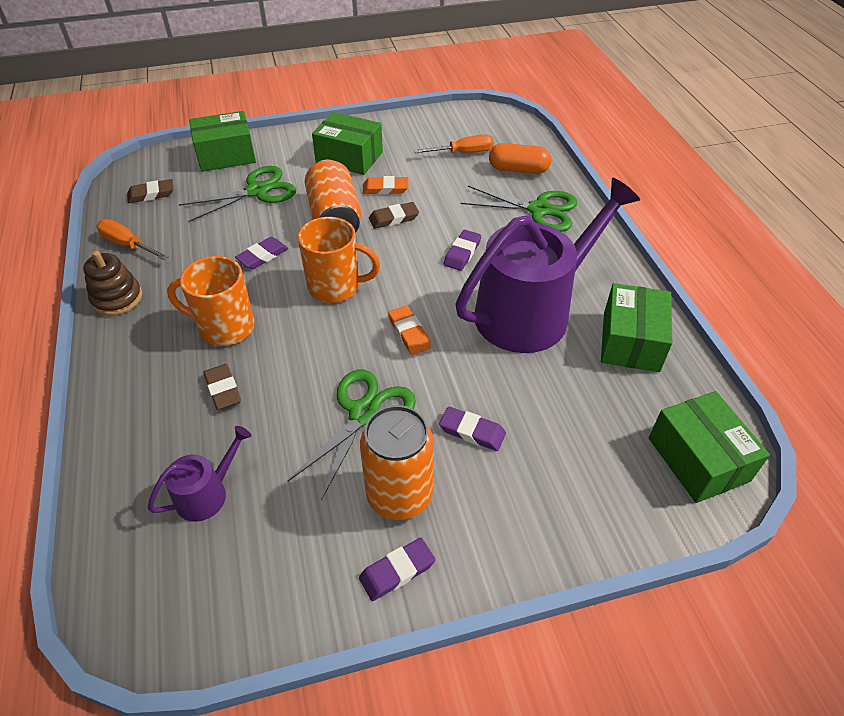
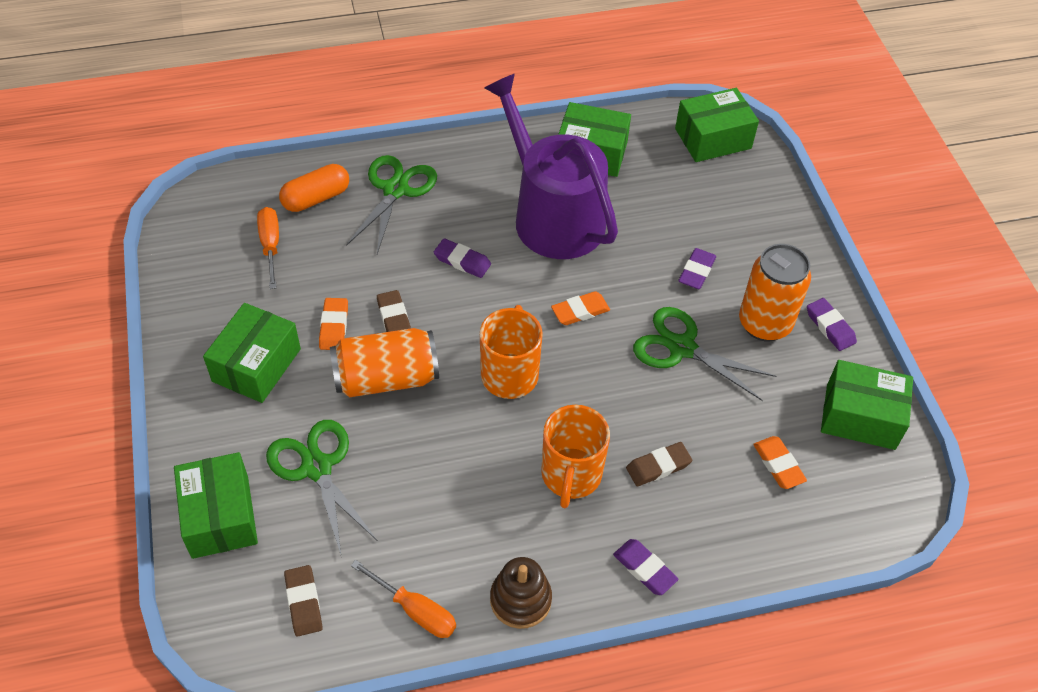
camera: 90 degrees left, 5 degrees up
(127, 244) = (416, 611): orange screwdriver -> orange screwdriver turned 90 degrees counterclockwise
(207, 494) = (778, 464): purple watering can -> orange eraser
(258, 591) = (860, 416): none -> green box
(262, 256) = (452, 449): purple eraser -> purple eraser (644, 569)
(518, 169) = (316, 198): orange capsule -> orange capsule turned 45 degrees clockwise

